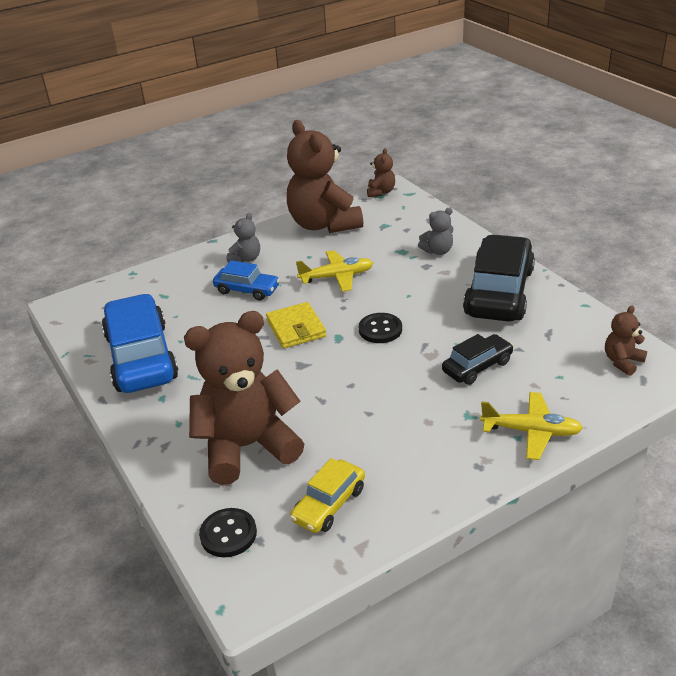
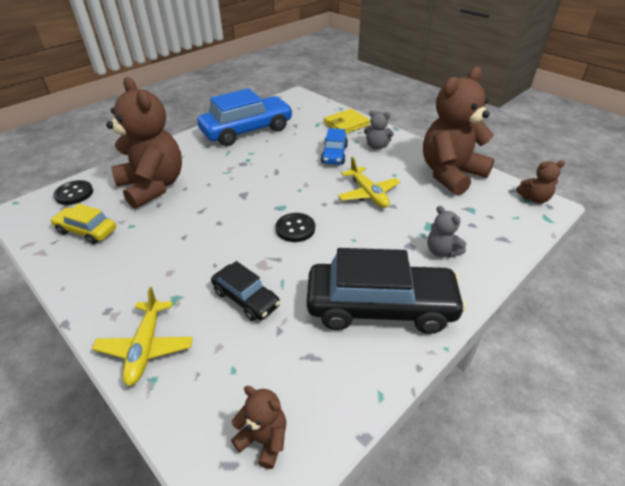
camera: 75 degrees right, 5 degrees up
(296, 328) = (289, 184): yellow wallet -> yellow wallet (346, 124)

